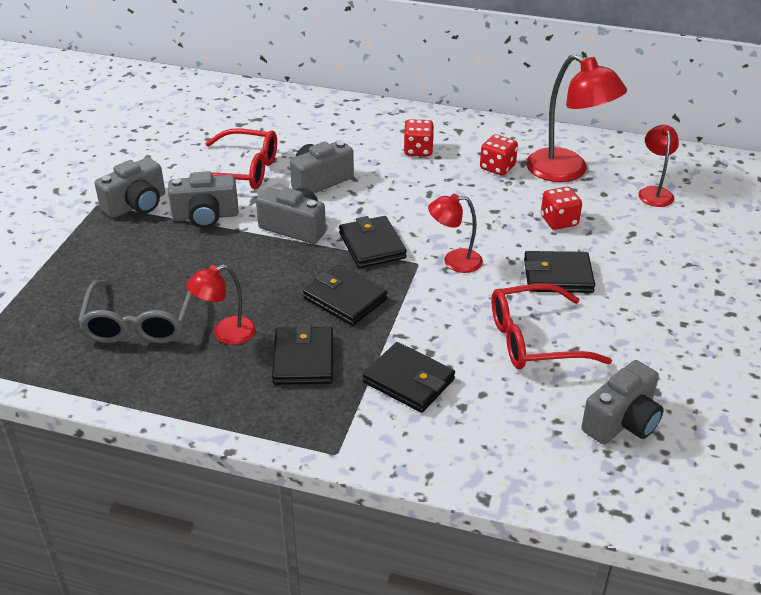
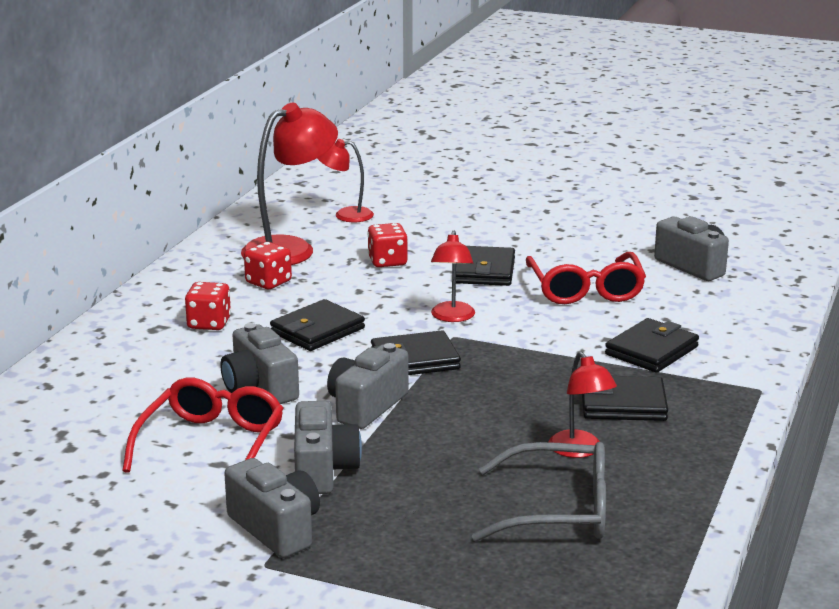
camera: 85 degrees left, 15 degrees down
(345, 299) = (517, 378): black wallet -> black wallet (317, 330)

